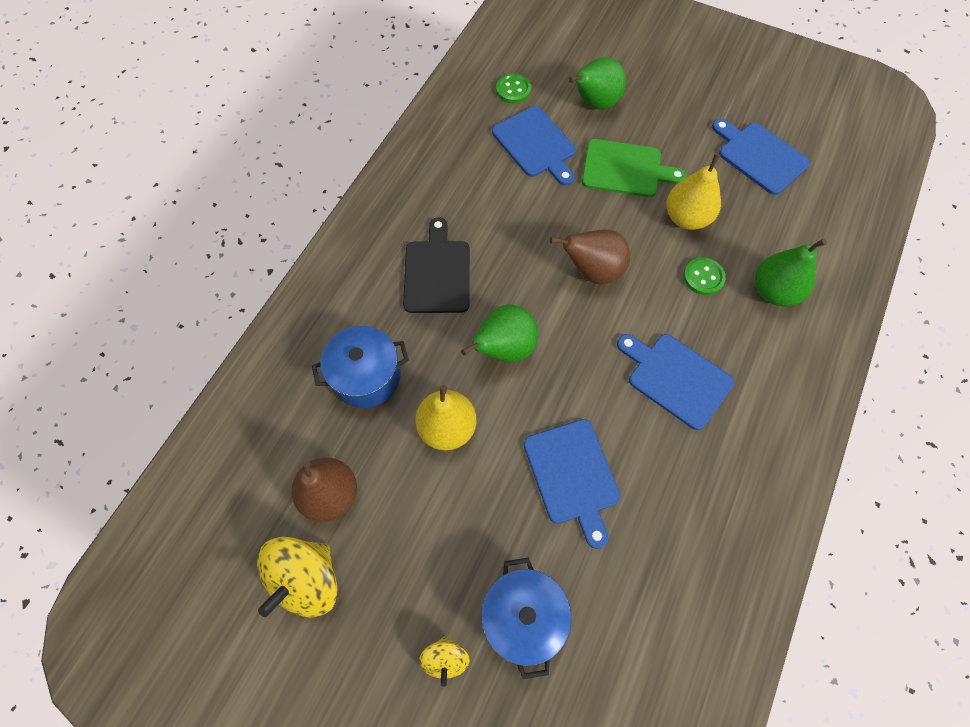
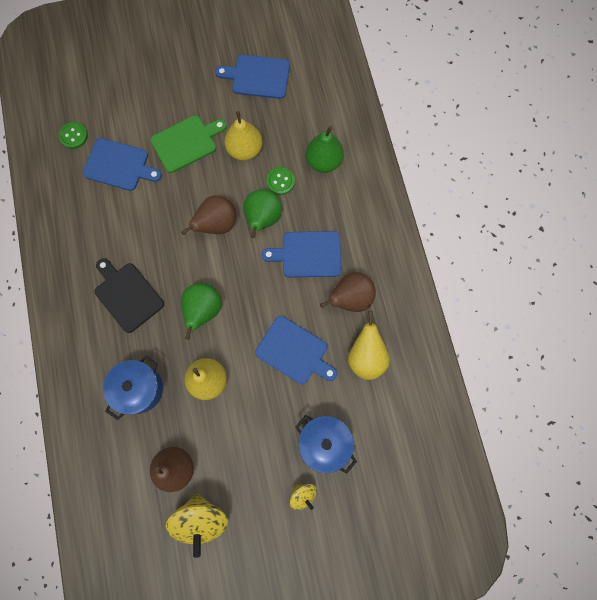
camera: 40 degrees left, 10 degrees up
(594, 103) = (133, 109): green pear -> green pear (262, 219)
(659, 554) = (366, 356): none -> yellow pear
(691, 468) = (350, 298): none -> brown pear

